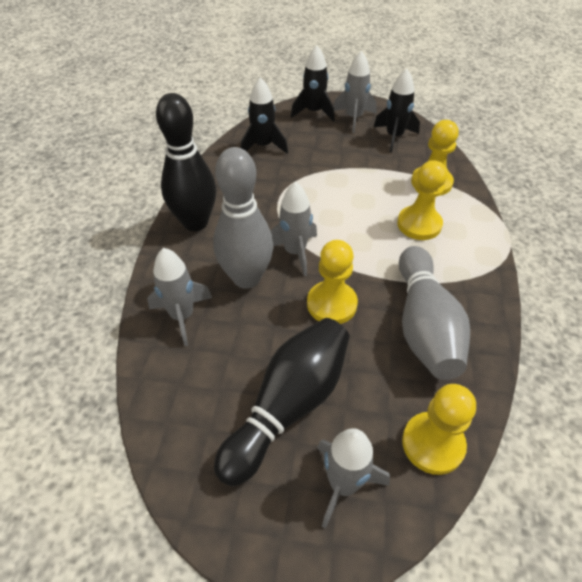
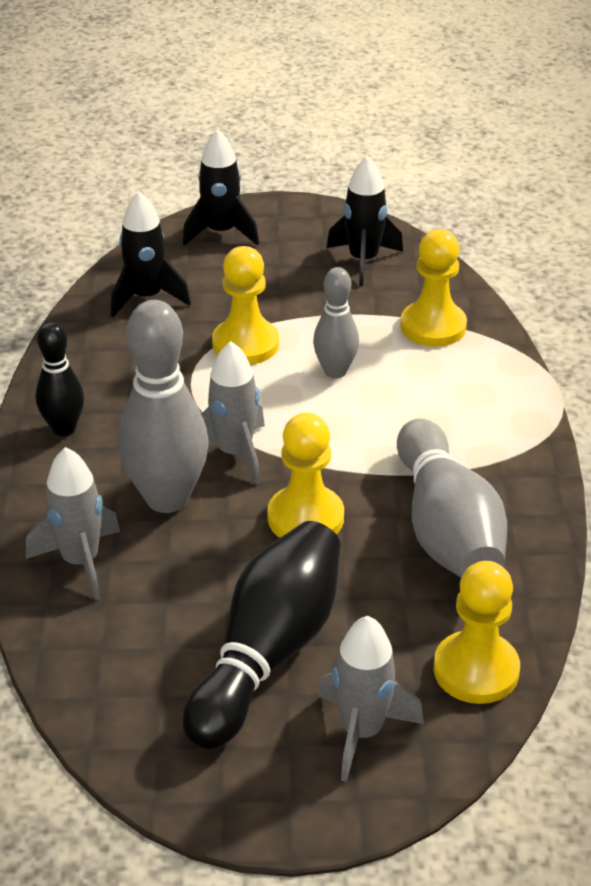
camera: 10 degrees left, 10 degrees down
(195, 222) = (64, 428): black bowling pin -> black bowling pin, size x0.57
(354, 118) = (291, 236): grey rocket -> none
(366, 204) = (335, 371): none -> grey bowling pin
(419, 224) = (421, 391): yellow pawn -> yellow pawn (245, 344)

